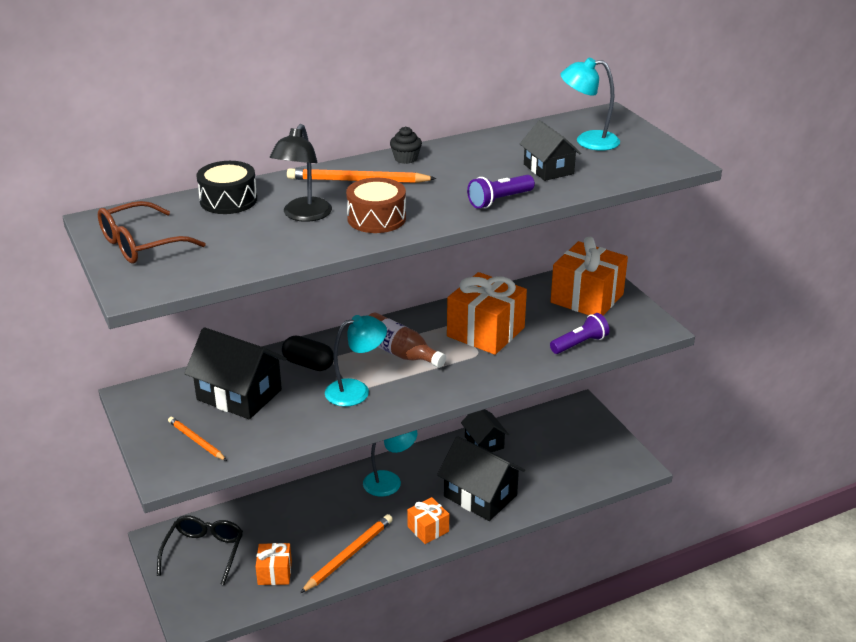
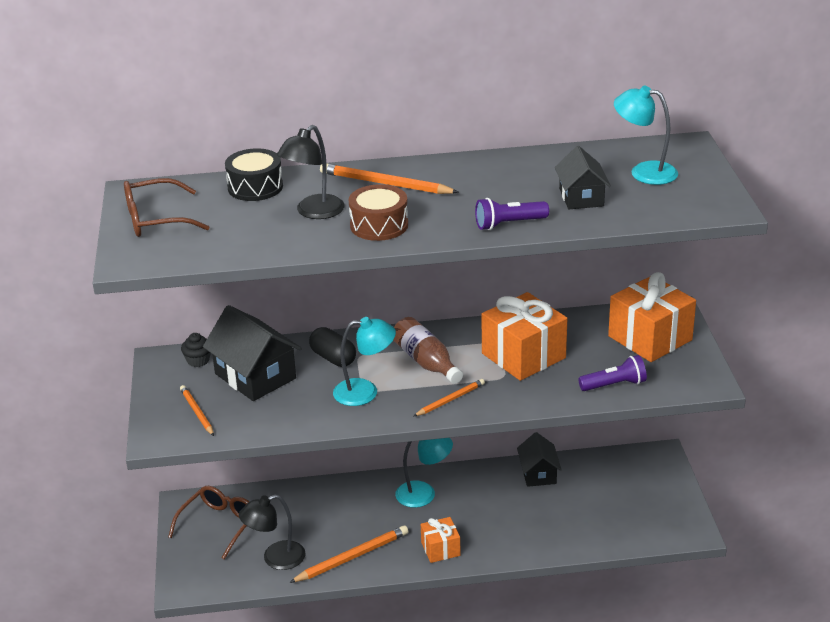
camera: 20 degrees right, 0 degrees up
(204, 552) = (219, 525): black glasses -> brown glasses
(275, 573) = (275, 558): orange gift -> black lamp
(406, 158) = (446, 167): black cupcake -> black cupcake (198, 360)
(441, 383) = (450, 400): none -> orange pencil
(480, 496) = (508, 527): black house -> none

